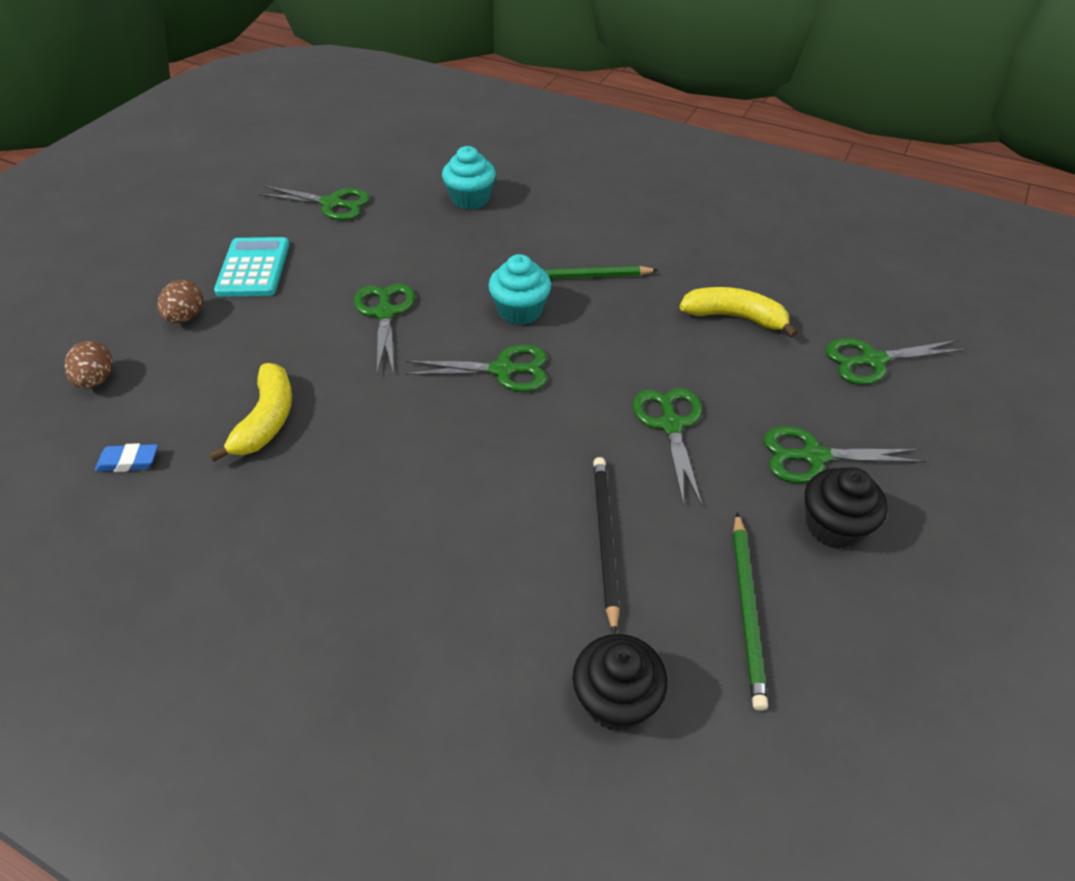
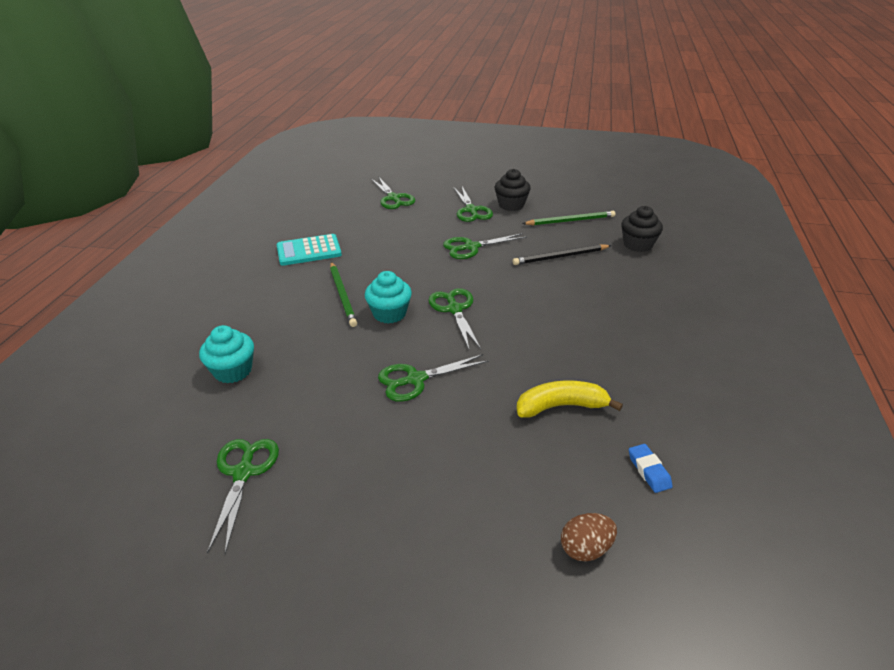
camera: 105 degrees left, 10 degrees down
(186, 317) = (469, 518): brown egg -> none
(253, 268) = (375, 495): turquoise calculator -> turquoise calculator (309, 251)
(734, 317) = (370, 236): yellow banana -> none

